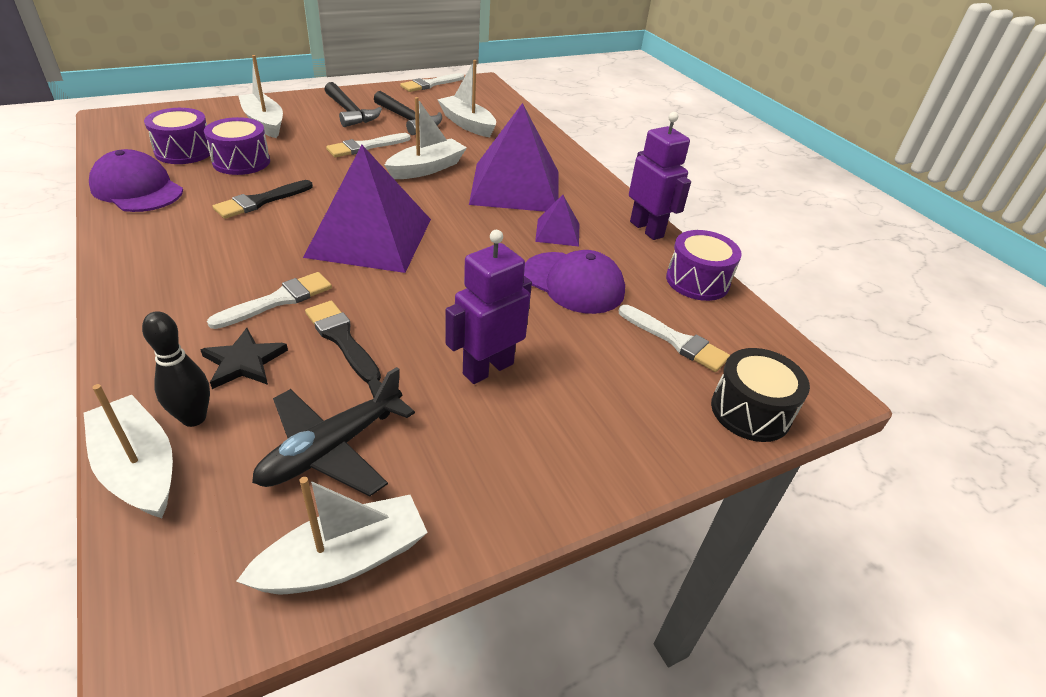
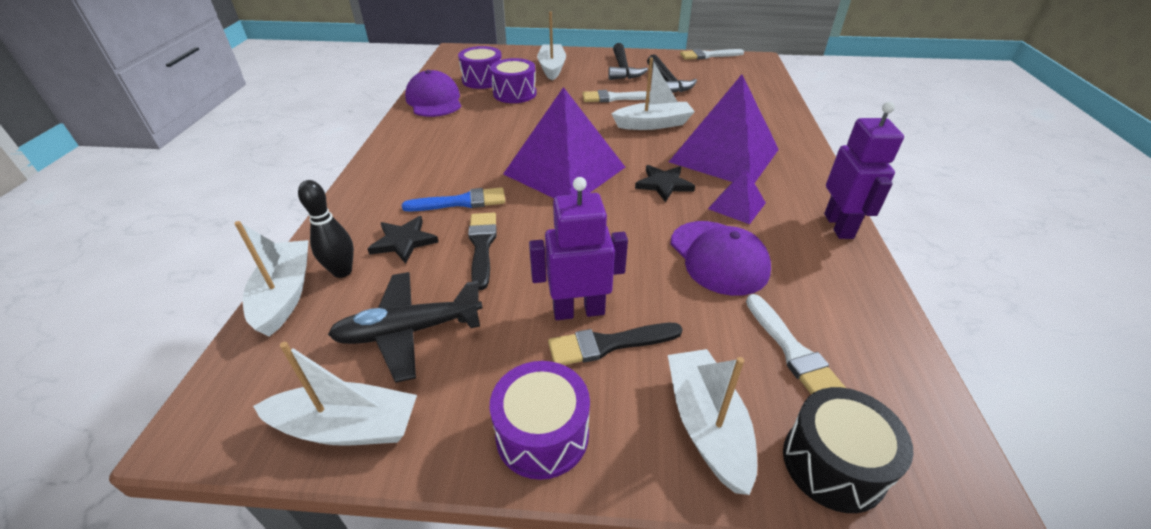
camera: 35 degrees right, 0 degrees up
(260, 201) = (505, 125): black brush -> black brush (608, 344)
(278, 300) = (461, 202): white brush -> blue brush
(467, 124) = (718, 93): white boat -> white boat (707, 425)
(480, 228) = (663, 184): none -> black star
(697, 281) = (864, 295): purple drum -> purple drum (542, 434)

